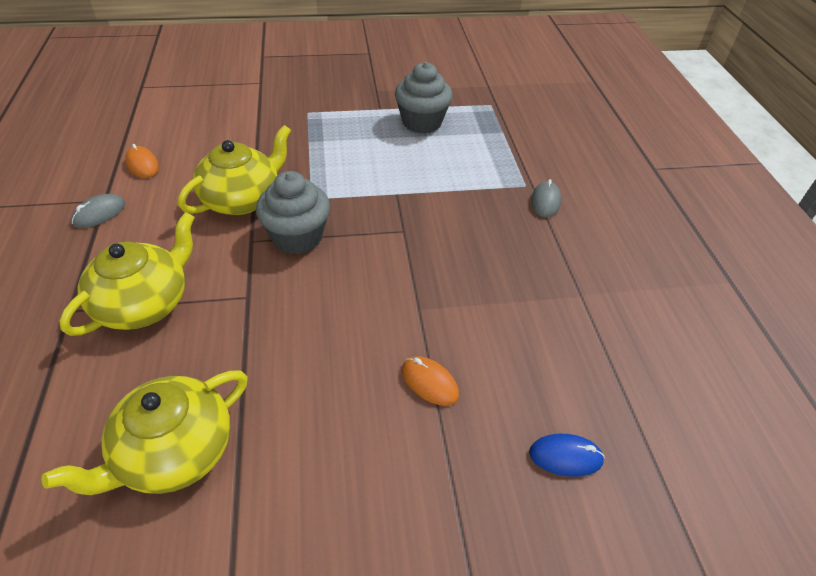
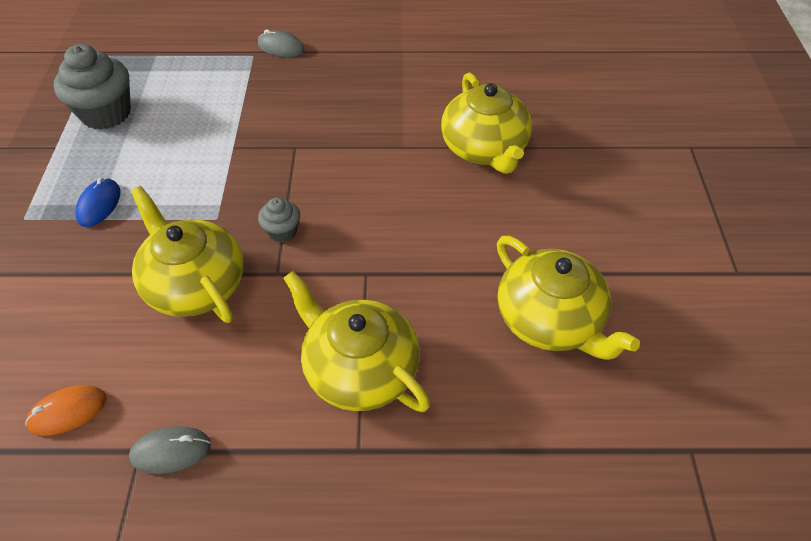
camera: 80 degrees left, 5 degrees up
(99, 213) = (171, 451): grey mouse -> grey mouse turned 60 degrees counterclockwise
(297, 237) = (282, 231): grey cupcake -> grey cupcake, size x0.51
(429, 382) = (484, 149): orange mouse -> yellow teapot
(565, 456) = (551, 89): blue mouse -> blue mouse (99, 205)

